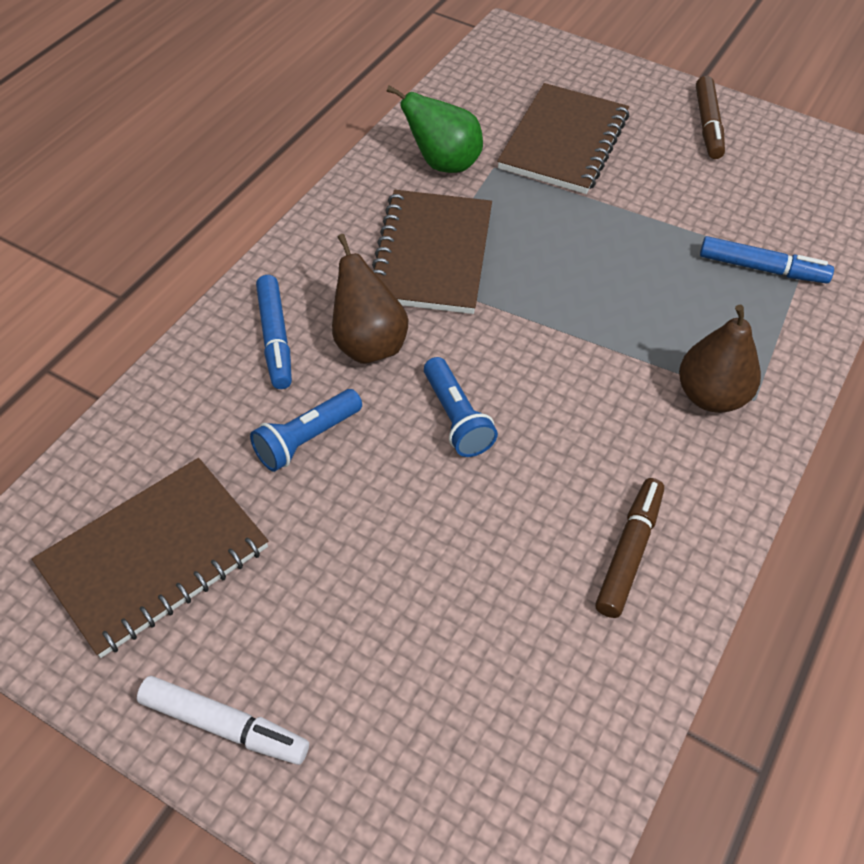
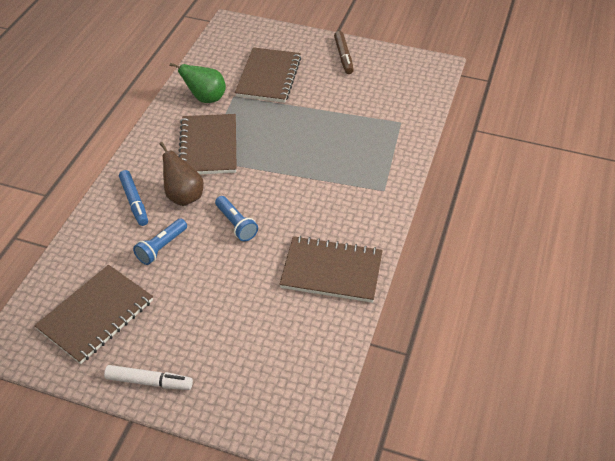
camera: 10 degrees left, 5 degrees down
(628, 553) = (331, 271): brown marker -> brown notebook
(710, 396) = (362, 192): brown pear -> none
(761, 268) = (380, 126): blue marker -> none

